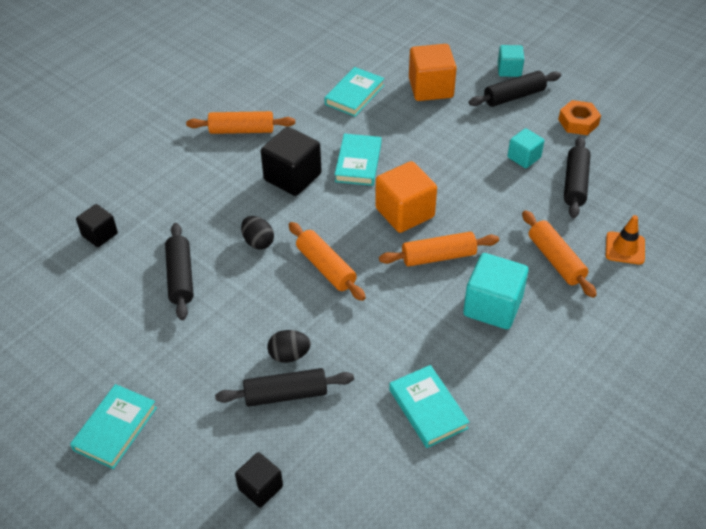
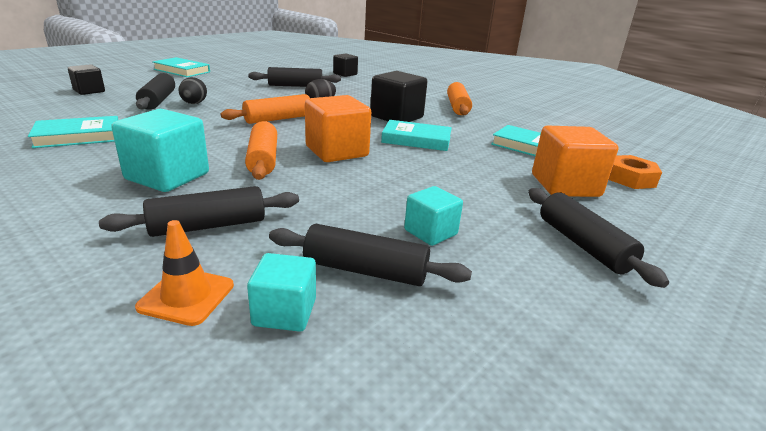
camera: 90 degrees right, 20 degrees down
(509, 70) = (655, 250): turquoise cube -> turquoise cube (284, 312)
(555, 260) = (208, 226): orange rolling pin -> black rolling pin
(578, 122) = (539, 304): orange nut -> orange nut (630, 178)

